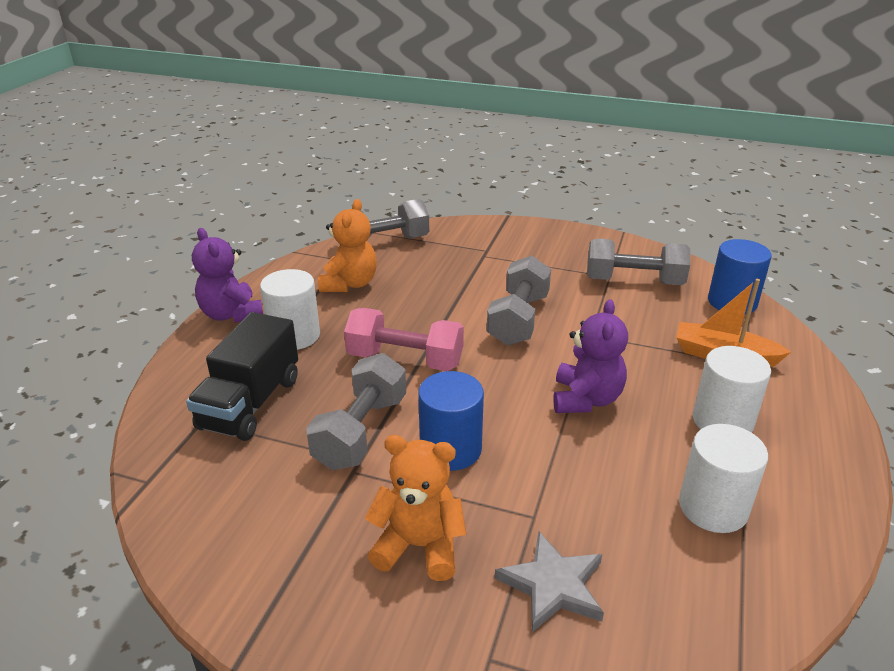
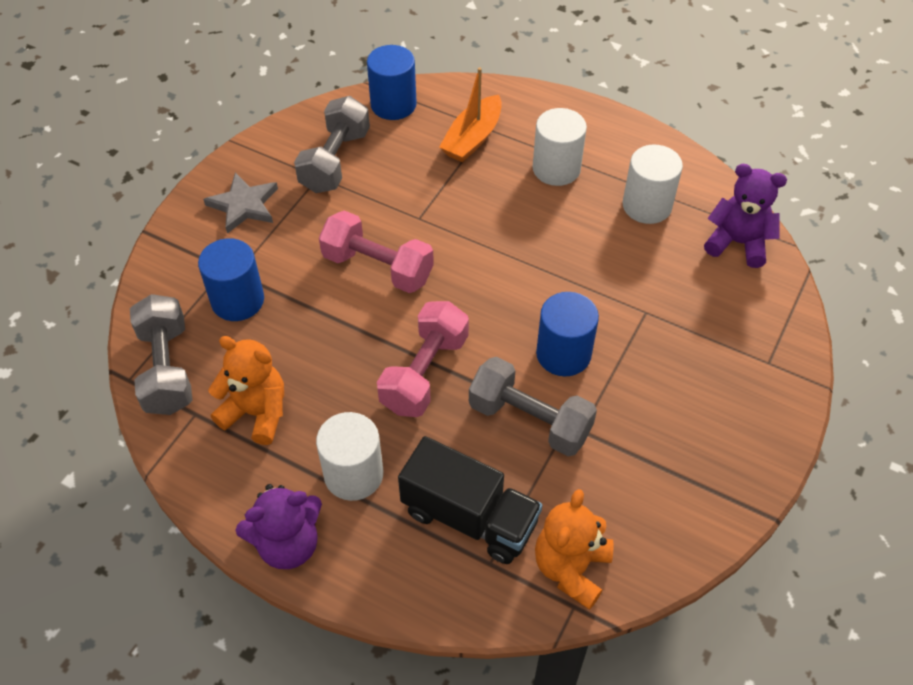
camera: 80 degrees left, 20 degrees up
(419, 546) = (670, 390): orange teddy bear -> orange teddy bear (571, 568)
(456, 260) = (237, 300): none -> blue cylinder
(518, 319) = (378, 267): grey dumbbell -> pink dumbbell
(553, 585) = (711, 314): grey star -> grey star (244, 205)
(586, 399) = (513, 246): purple teddy bear -> purple teddy bear (737, 243)

